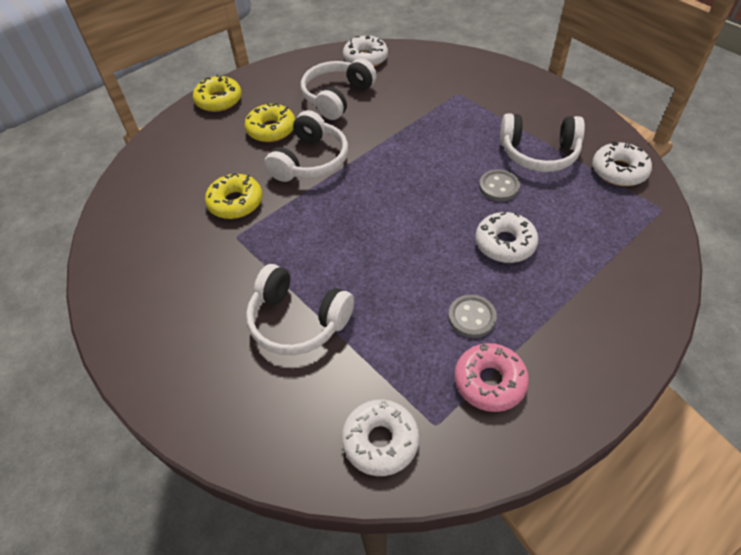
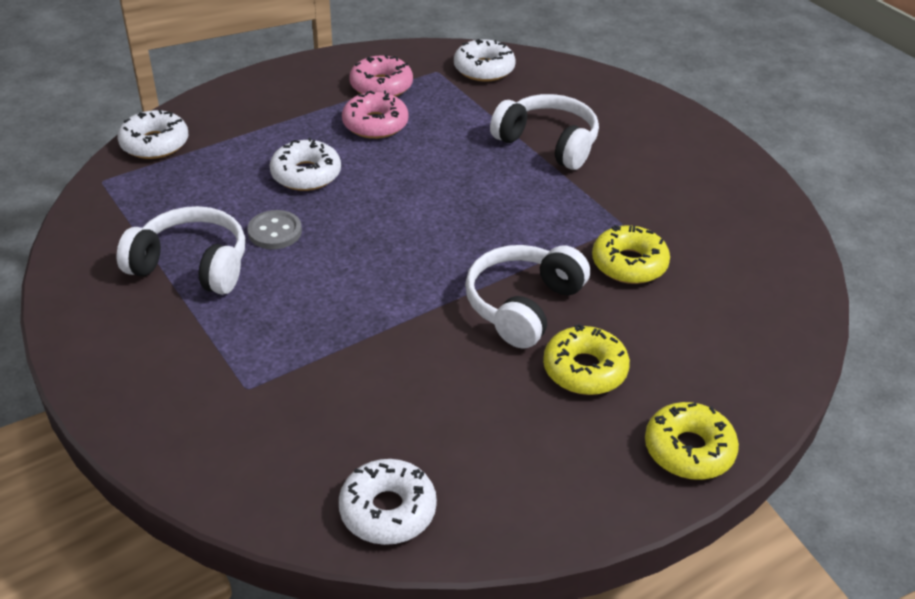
camera: 175 degrees left, 10 degrees down
(337, 97) = (464, 417): white headphones -> none
(472, 317) = (375, 124): grey button -> pink donut
(619, 171) = (108, 227): white donut -> white donut (155, 144)

